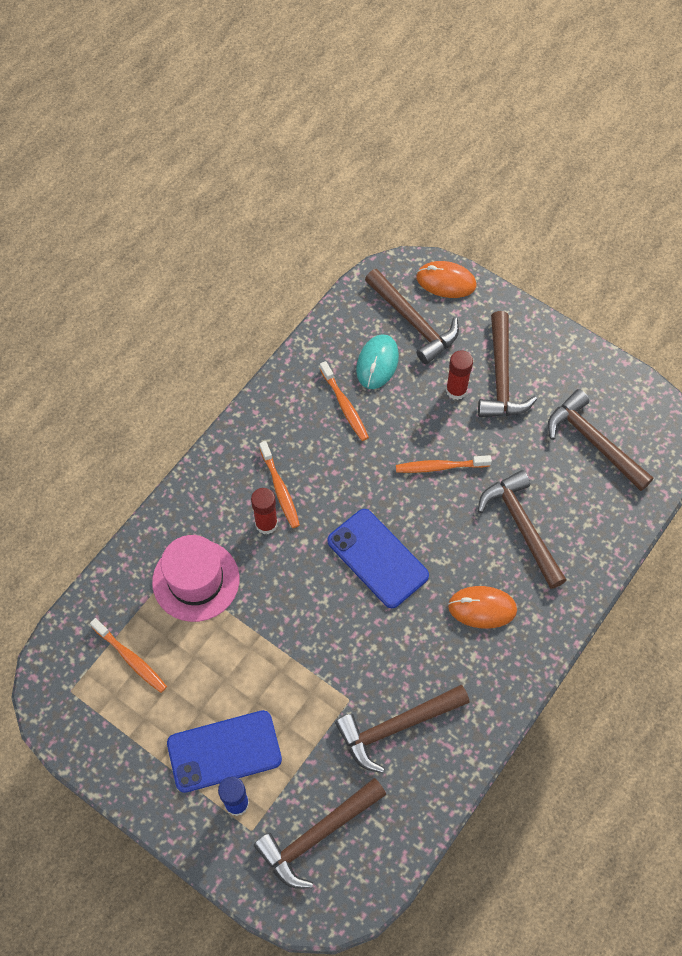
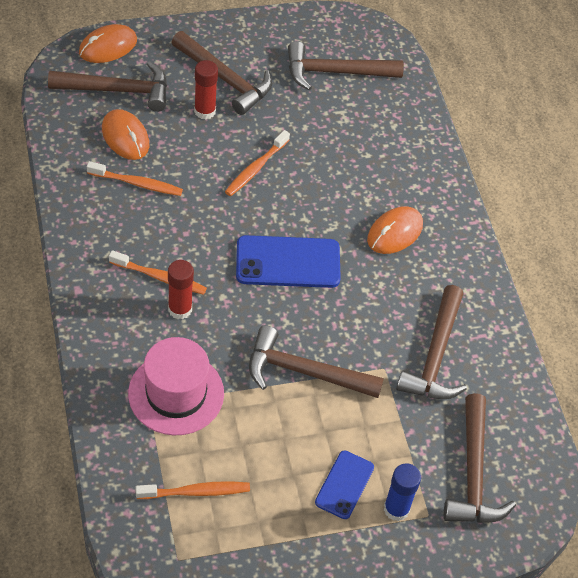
camera: 55 degrees left, 10 degrees down
(224, 751) = (344, 485): blue phone -> blue phone, size x0.60
(377, 363) = (125, 137): turquoise mouse -> orange mouse
(521, 526) = (356, 161): brown hammer -> brown hammer (304, 372)

